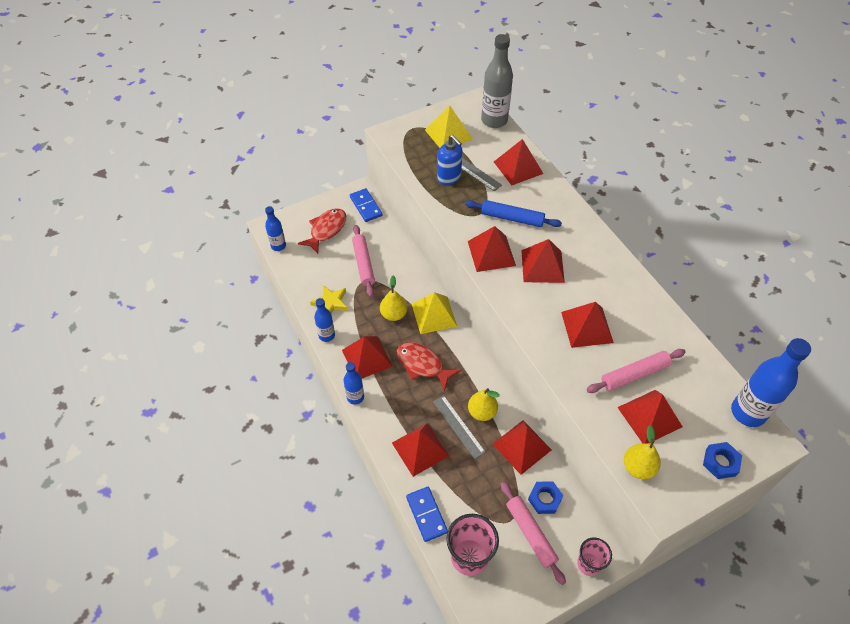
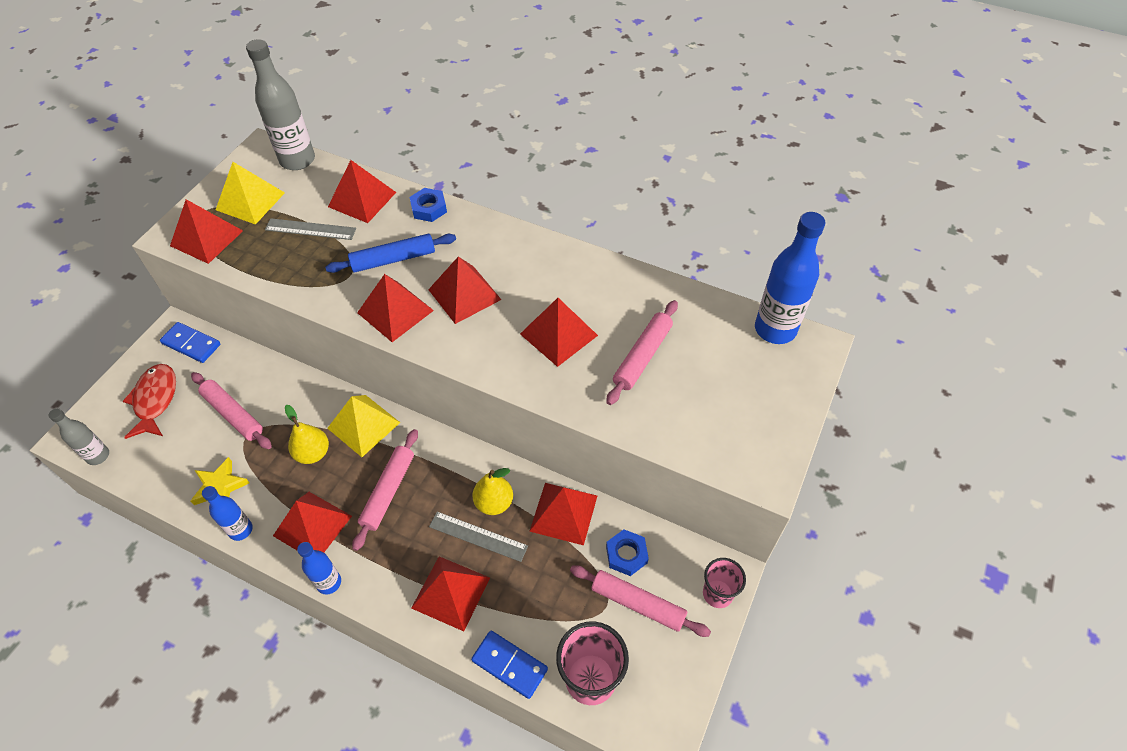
camera: 35 degrees left, 0 degrees up
(278, 246) = (98, 456): blue bottle -> grey bottle
(422, 365) = (388, 492): red fish -> pink rolling pin
(449, 177) = (284, 250): blue soap dispenser -> none
(638, 467) = (714, 453): yellow pear -> none
(649, 417) = (688, 392): red pyramid -> red pyramid (206, 238)
(720, 462) = (786, 396): blue nut -> blue nut (429, 208)

